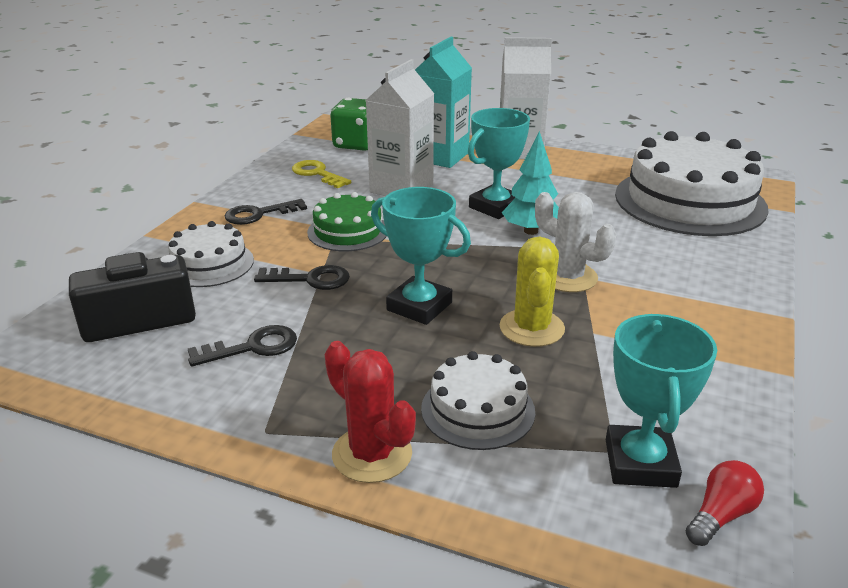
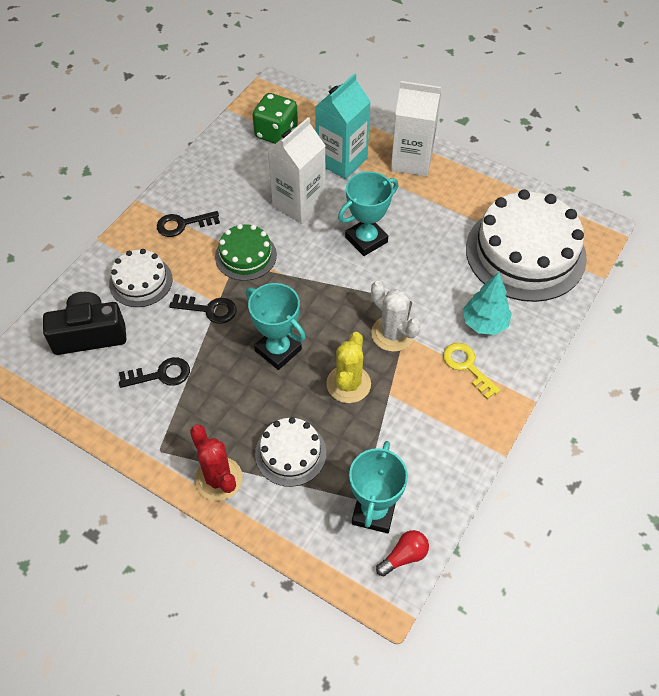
camera: 10 degrees right, 25 degrees up
(317, 174) = (236, 174): yellow key -> yellow key (467, 366)
(531, 231) = (384, 274): turquoise tree -> turquoise tree (484, 323)

